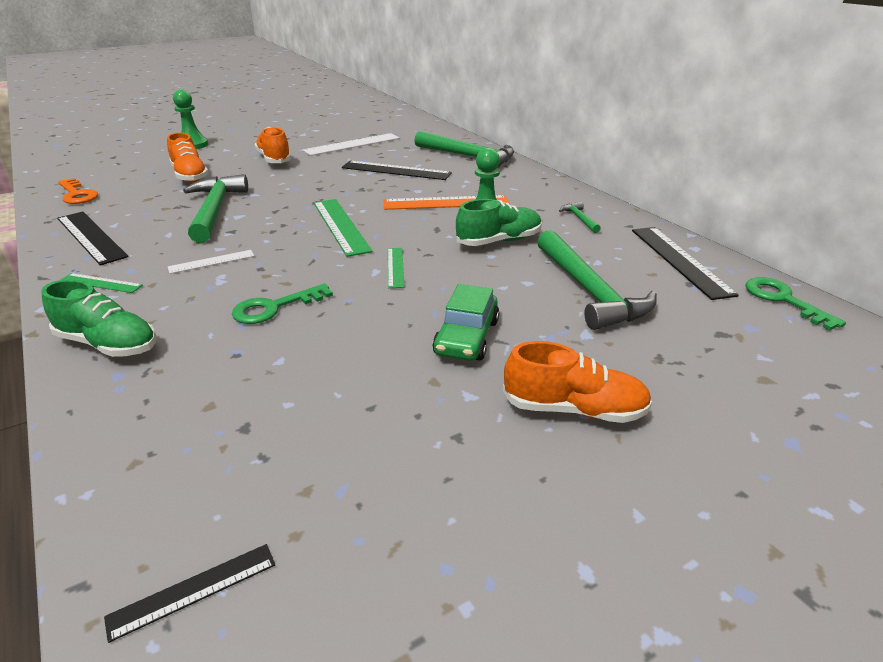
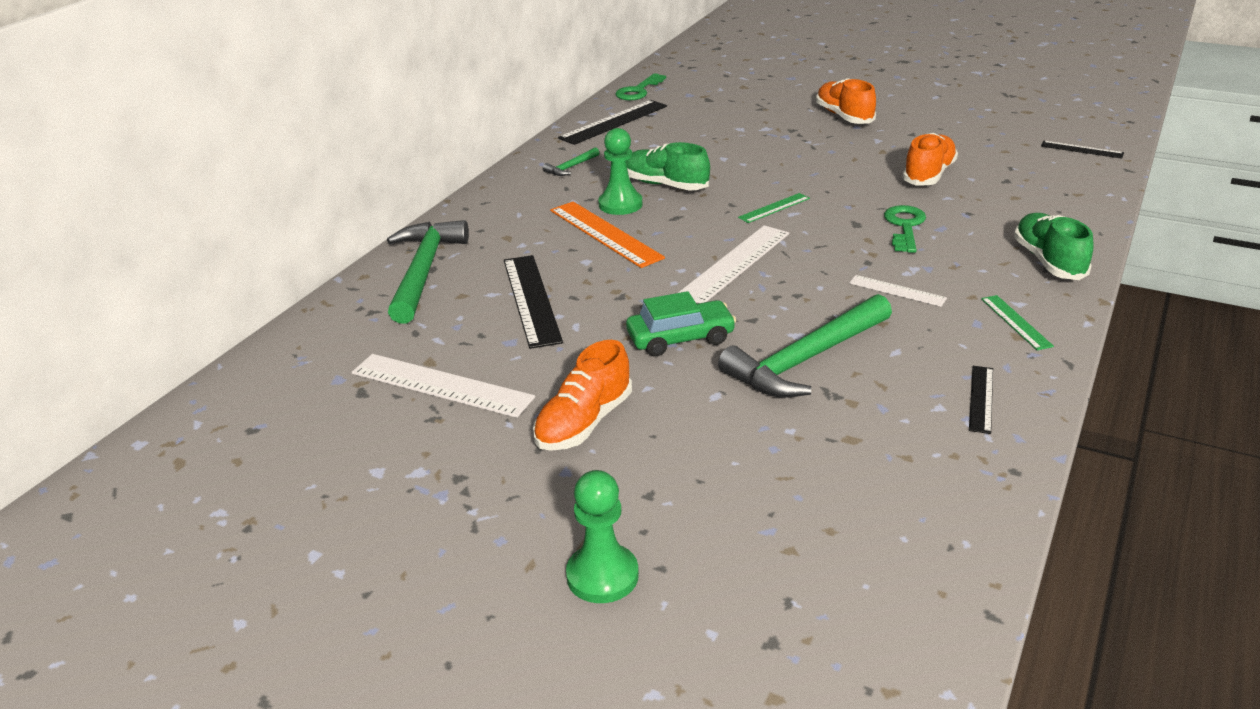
camera: 120 degrees left, 0 degrees up
(77, 195) = (934, 521): orange key -> none
(90, 237) = (981, 399): black ruler -> black ruler, size x0.54
(190, 176) = (739, 461): orange shoe -> orange shoe (928, 175)
(274, 308) = (904, 226): green key -> green key turned 105 degrees counterclockwise
(340, 226) = (735, 264): green ruler -> white ruler
(466, 337) = (826, 155): green car -> green car (680, 338)
(589, 291) = (707, 138): green hammer -> none

